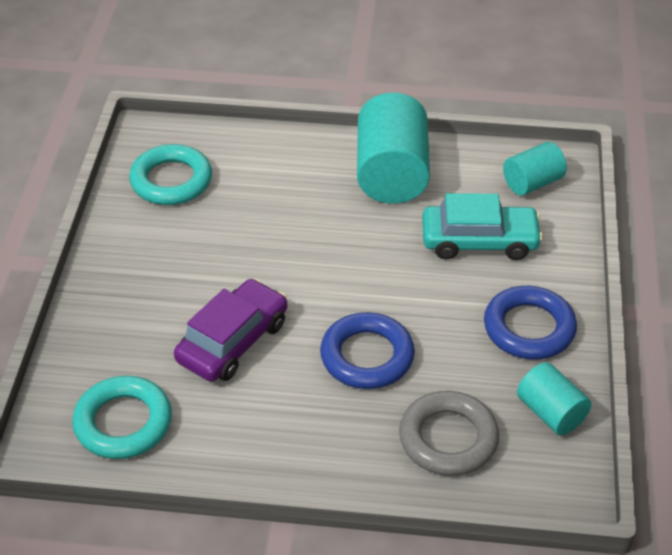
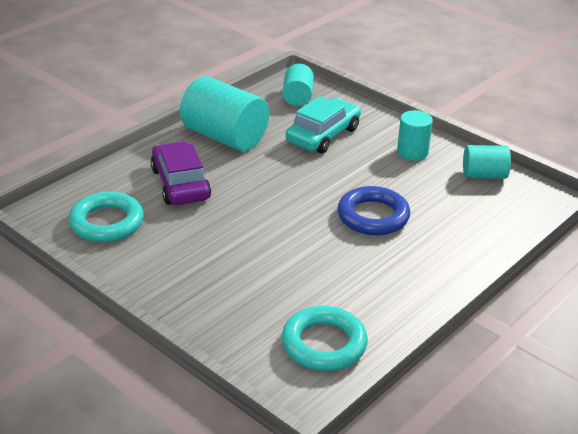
camera: 55 degrees left, 10 degrees down
(233, 341) = (300, 263): purple car -> purple car (180, 184)
(448, 438) = (470, 217): grey ring -> none
(529, 328) = (412, 152): blue ring -> turquoise cylinder

